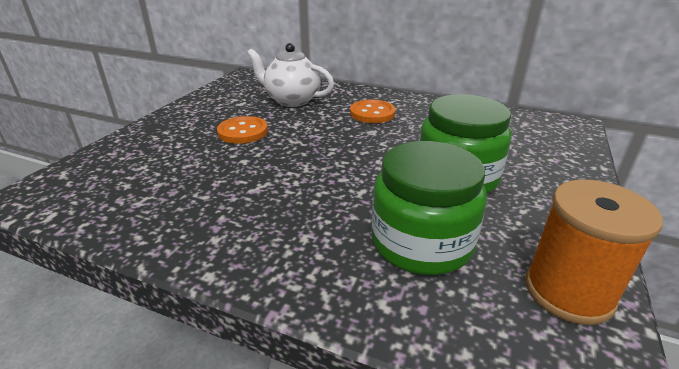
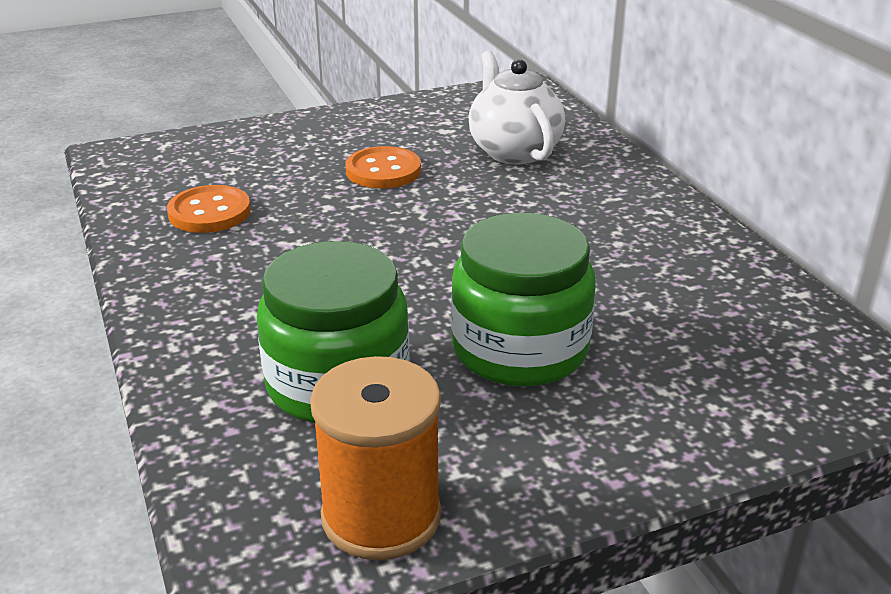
camera: 45 degrees right, 0 degrees up
(372, 113) = (586, 216): orange button -> orange button (209, 212)

